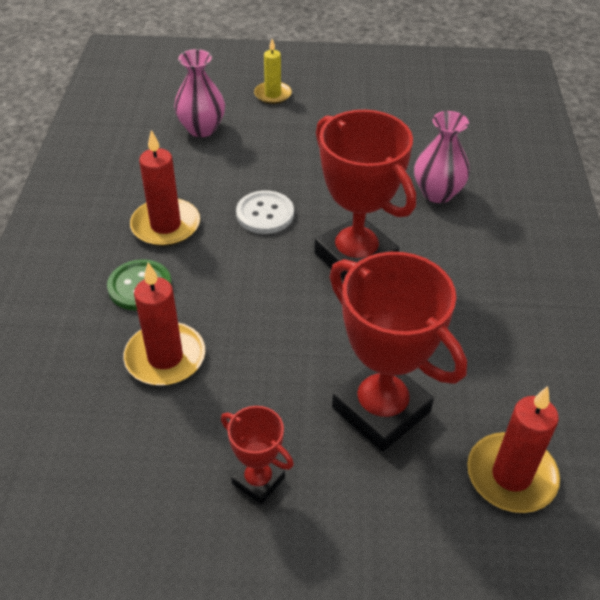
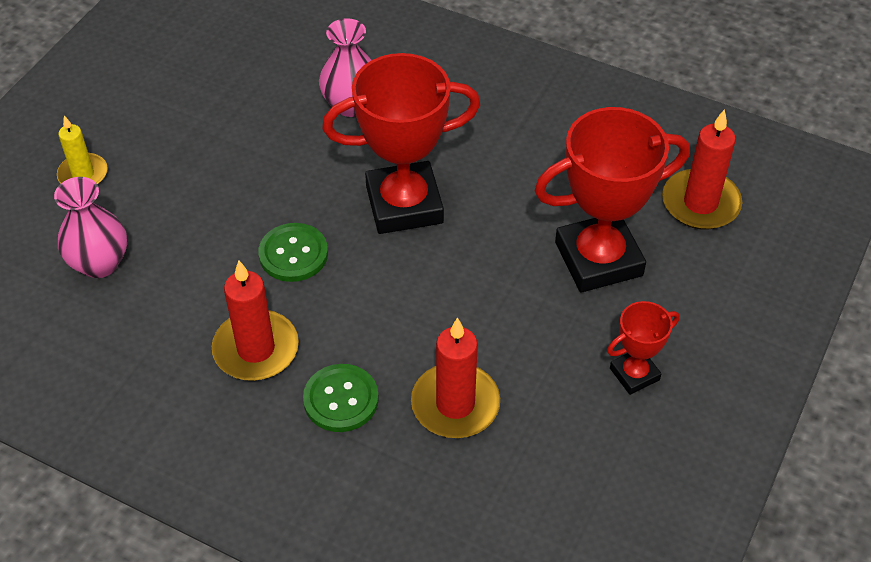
camera: 65 degrees left, 5 degrees up
(265, 214) = (293, 254): white button -> green button

